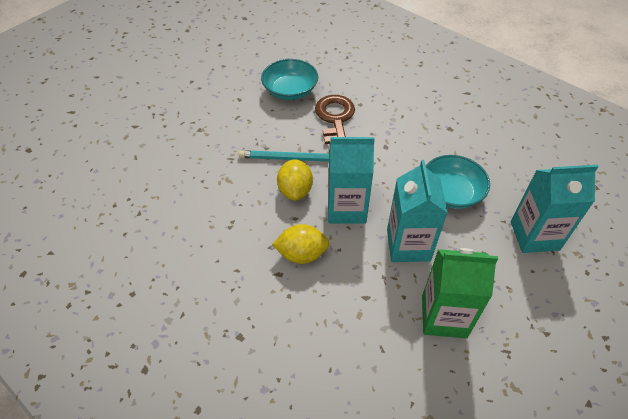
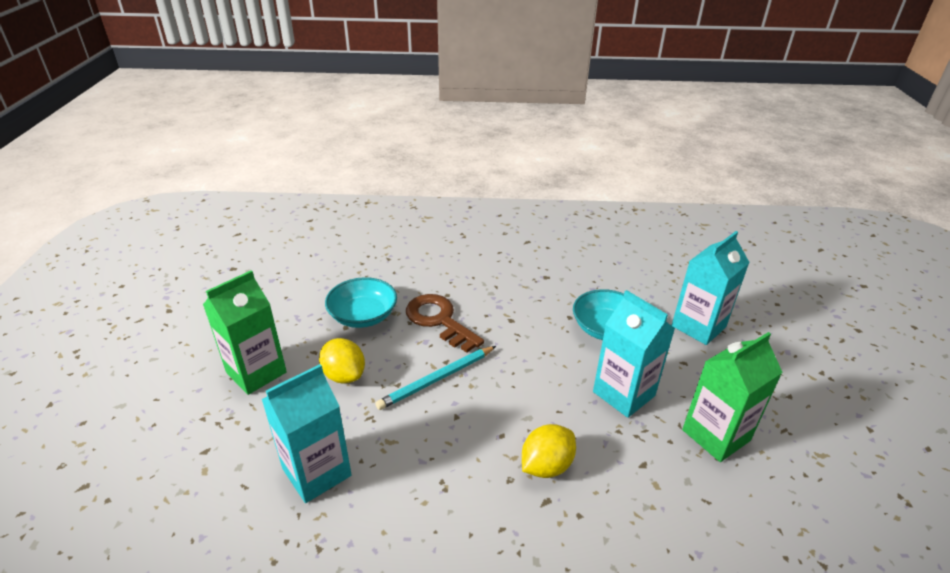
camera: 40 degrees left, 15 degrees down
(197, 94) = (256, 372): none -> green carton
(295, 190) = (473, 408): yellow lemon -> yellow lemon (344, 375)
(346, 208) = (538, 395): turquoise carton -> turquoise carton (317, 472)

